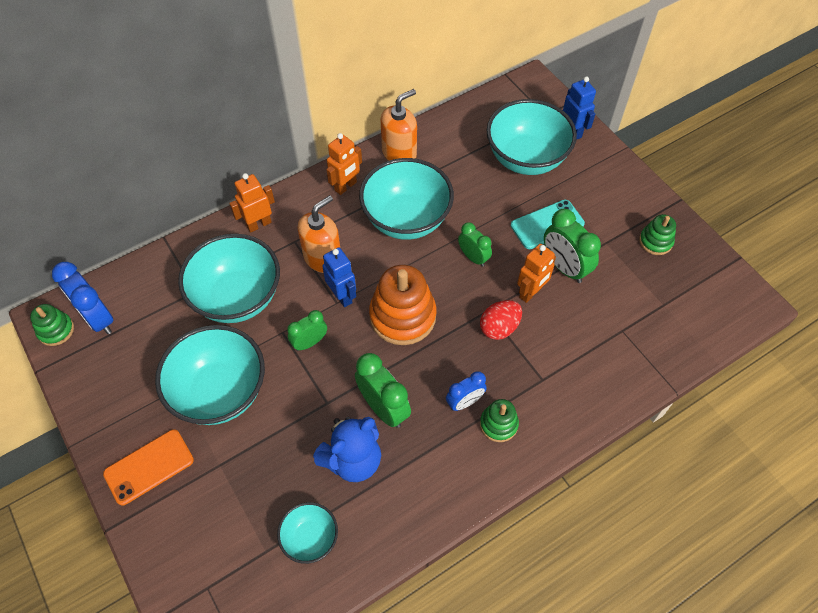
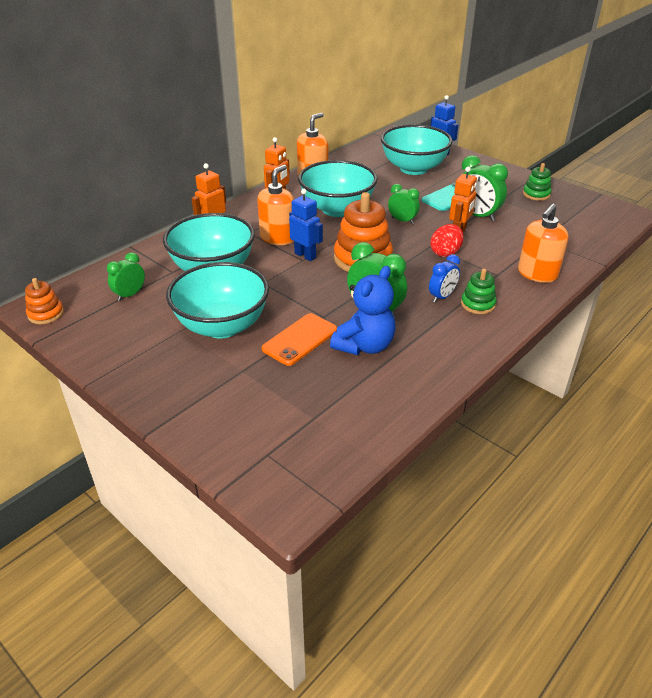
camera: 15 degrees left, 20 degrees down
(56, 330) = (46, 314): green stacking toy -> orange stacking toy
(98, 318) = (85, 300): blue clock -> none
(149, 467) = (173, 384): orange phone -> orange phone (300, 339)
(310, 342) = (290, 285): green clock -> green clock (130, 295)
(310, 538) = (352, 401): turquoise bowl -> none
(588, 389) = (537, 274): none -> orange soap dispenser

